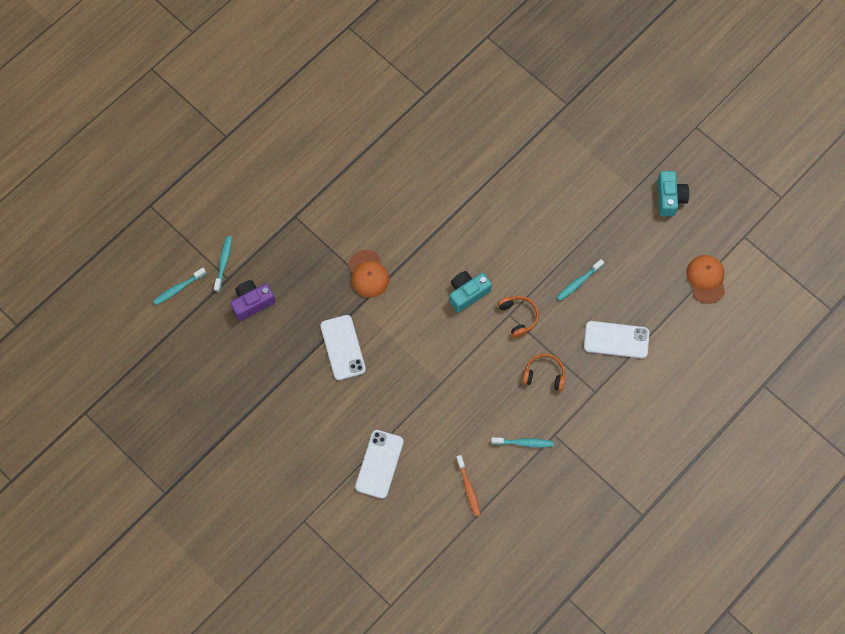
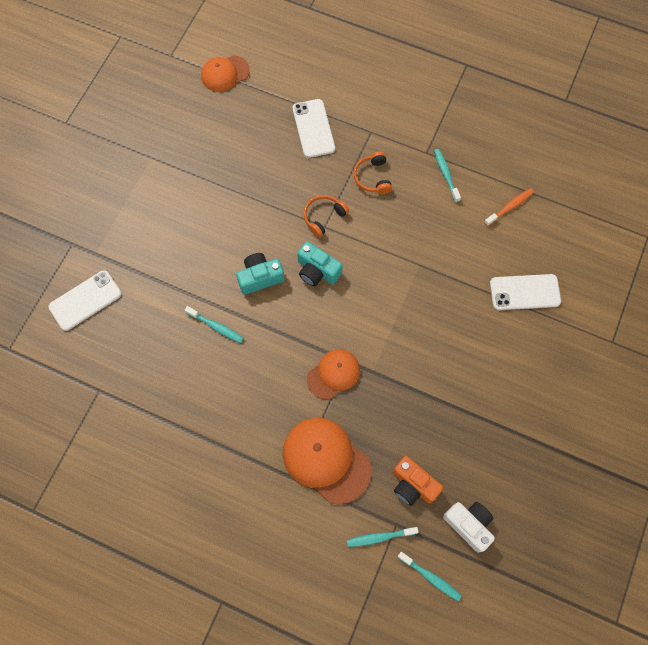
camera: 110 degrees left, 0 degrees up
(204, 333) = (469, 525): none -> white camera
(252, 302) = (413, 485): purple camera -> orange camera
(299, 244) = (326, 460): none -> orange cap
(343, 347) = (423, 370): white phone -> white phone (85, 300)
(578, 282) = (268, 176): turquoise toothbrush -> turquoise toothbrush (216, 327)
(669, 198) = (151, 124): turquoise camera -> turquoise camera (260, 277)

